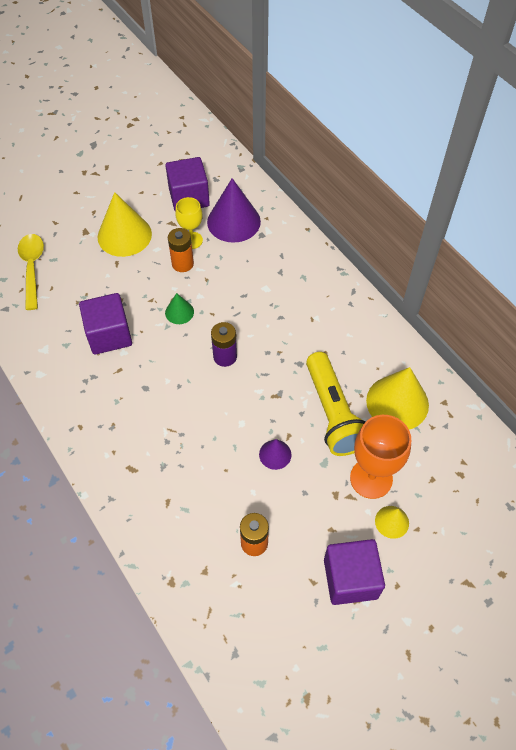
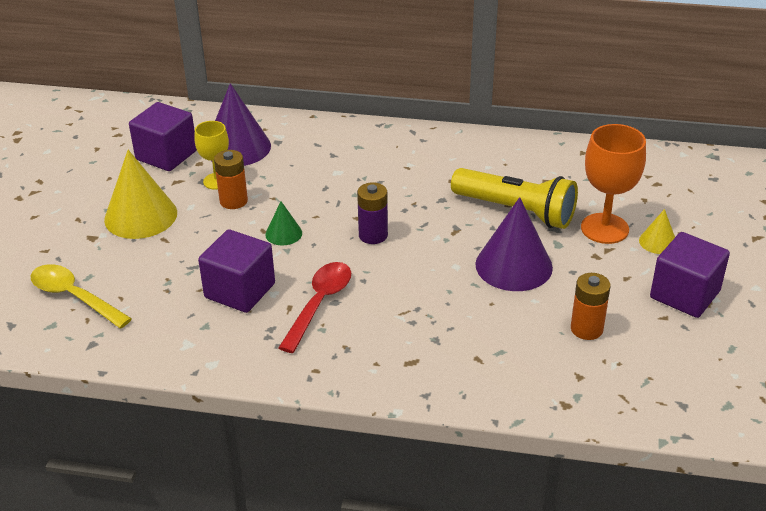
camera: 45 degrees left, 20 degrees down
(136, 382) = (319, 304): none -> red spoon
(275, 454) = (513, 265): purple cone -> purple cone, size x2.00
(397, 402) = (551, 174): yellow cone -> none

